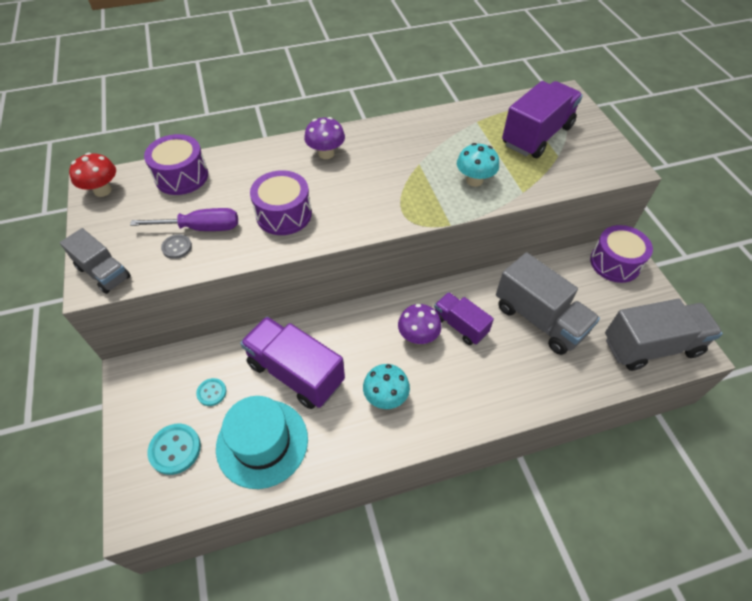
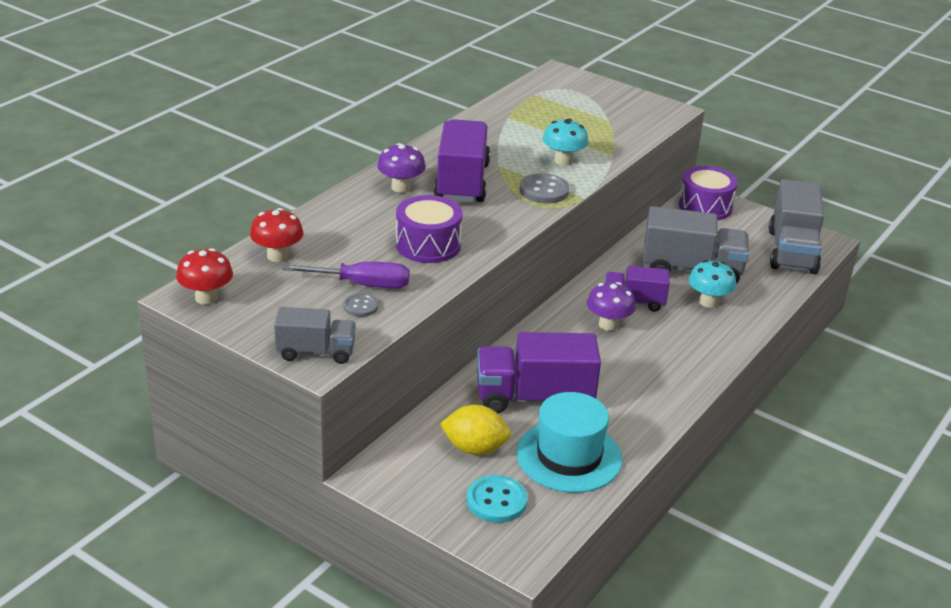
camera: 40 degrees left, 20 degrees down
(181, 176) = (277, 256): purple drum -> red mushroom
(200, 228) = (362, 285): purple screwdriver -> purple screwdriver turned 45 degrees clockwise
(211, 392) = (474, 448): turquoise button -> yellow lemon
(386, 397) = (633, 376): turquoise mushroom -> turquoise mushroom (708, 302)
(426, 203) = (544, 190): none -> grey button
(537, 136) = (573, 111): purple truck -> purple truck (462, 182)
(651, 346) = (792, 251): grey truck -> grey truck turned 150 degrees clockwise

